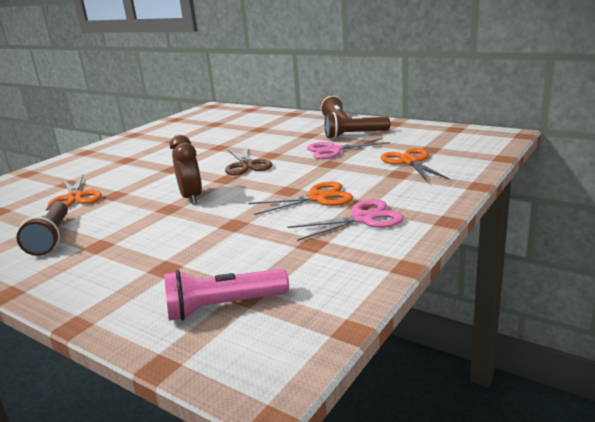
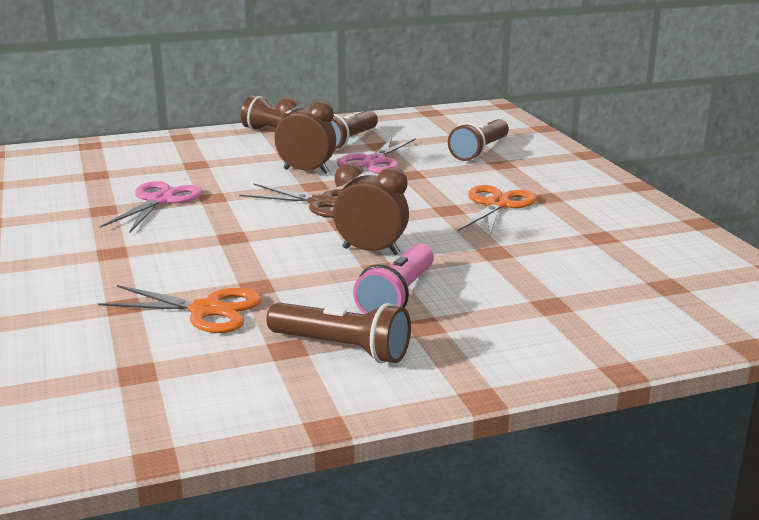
camera: 55 degrees left, 0 degrees up
(223, 307) = (676, 299): pink flashlight -> pink flashlight (398, 297)
(288, 146) = (306, 171): none -> brown clock
(363, 218) = (581, 205): pink scissors -> pink scissors (160, 200)
(410, 161) = (479, 151): orange scissors -> brown flashlight

